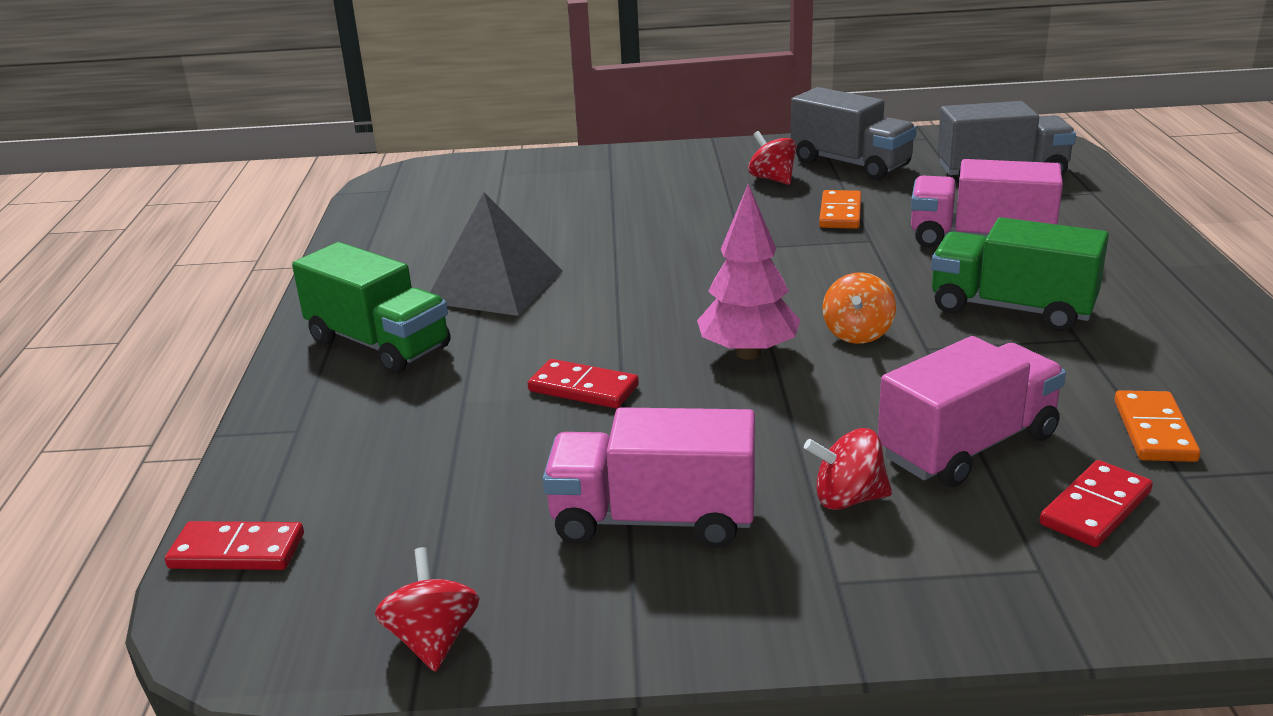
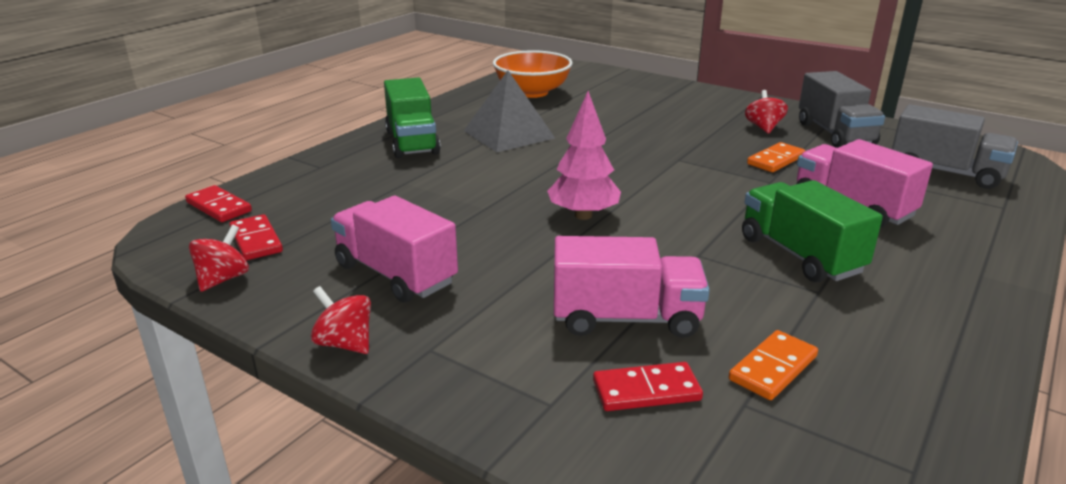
camera: 35 degrees right, 0 degrees up
(432, 219) = (532, 92): none -> orange bowl
(583, 388) = (468, 199): red domino -> red domino (256, 240)
(848, 499) = (507, 312): red spinning top -> red spinning top (345, 343)
(857, 334) = (667, 230): orange spinning top -> none

